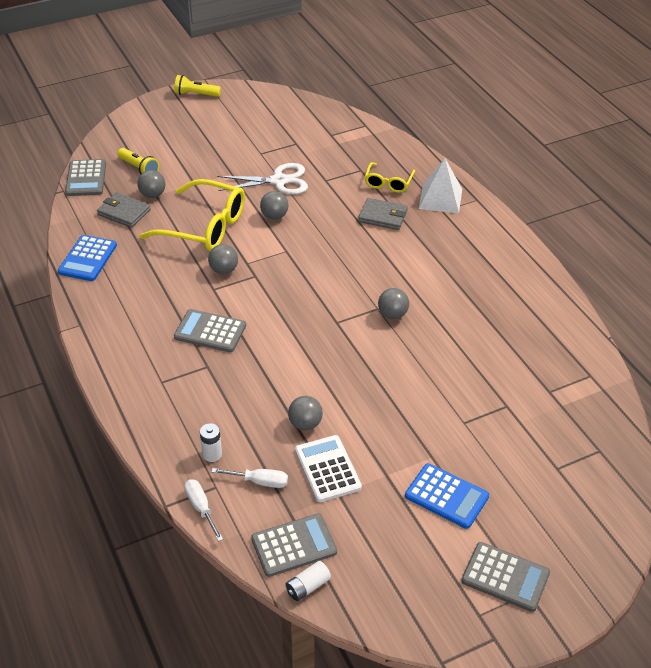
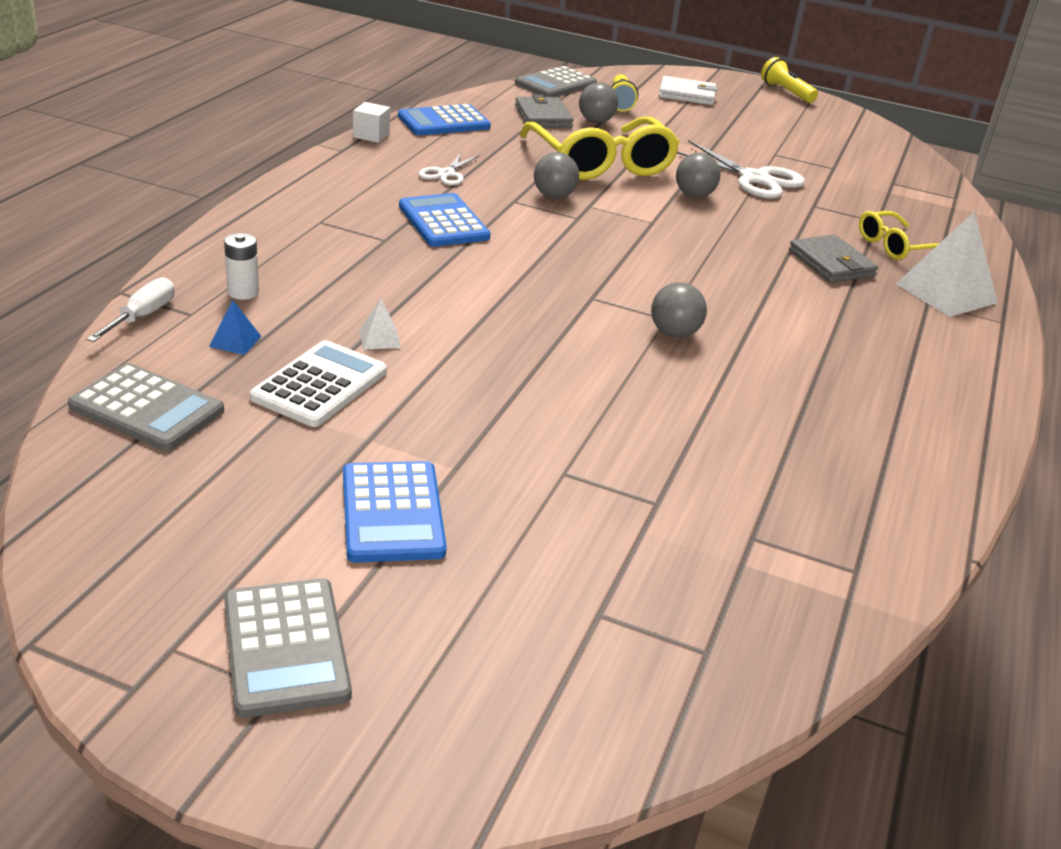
camera: 45 degrees right, 10 degrees down
(73, 301) = (371, 135): none -> white cube
(155, 297) = (446, 174): none -> white scissors
(157, 135) = (687, 94): none -> white wallet
(210, 331) = (443, 222): grey calculator -> blue calculator
(259, 481) = (235, 341): white screwdriver -> blue pyramid
(305, 424) = (380, 338): grey ball -> white pyramid
(307, 586) = (79, 448): white battery -> none

